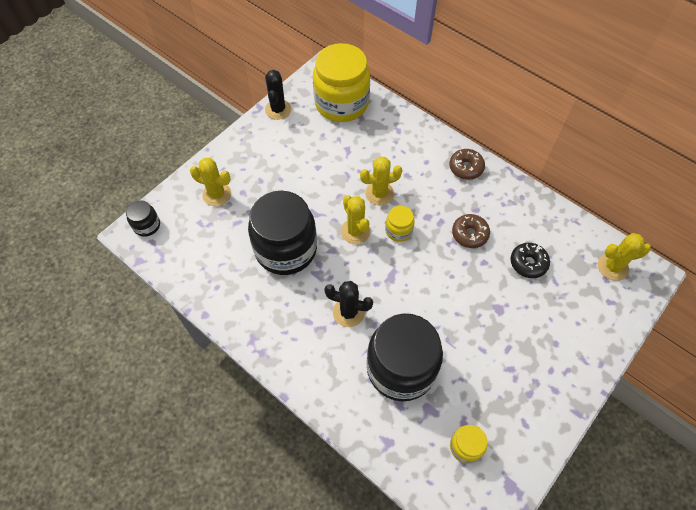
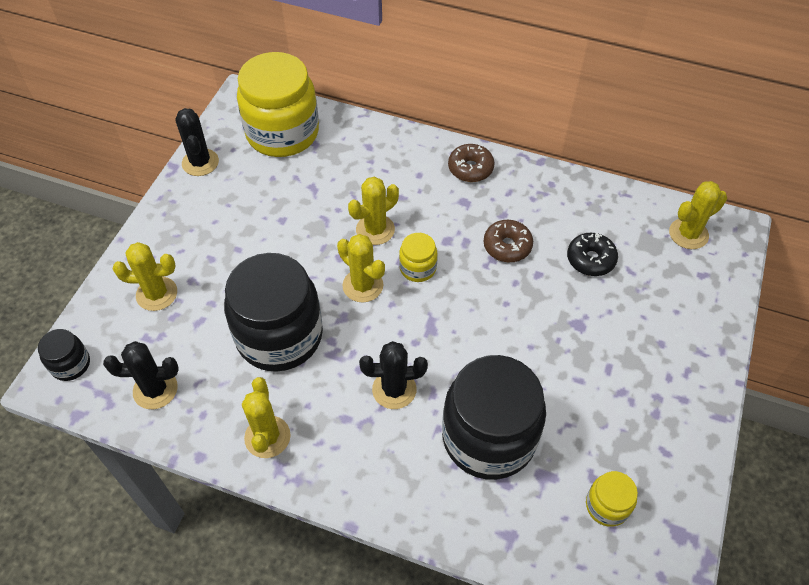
camera: 20 degrees left, 5 degrees down
(193, 260) = (155, 389): none -> black cactus
(252, 316) = (267, 437): none -> yellow cactus

